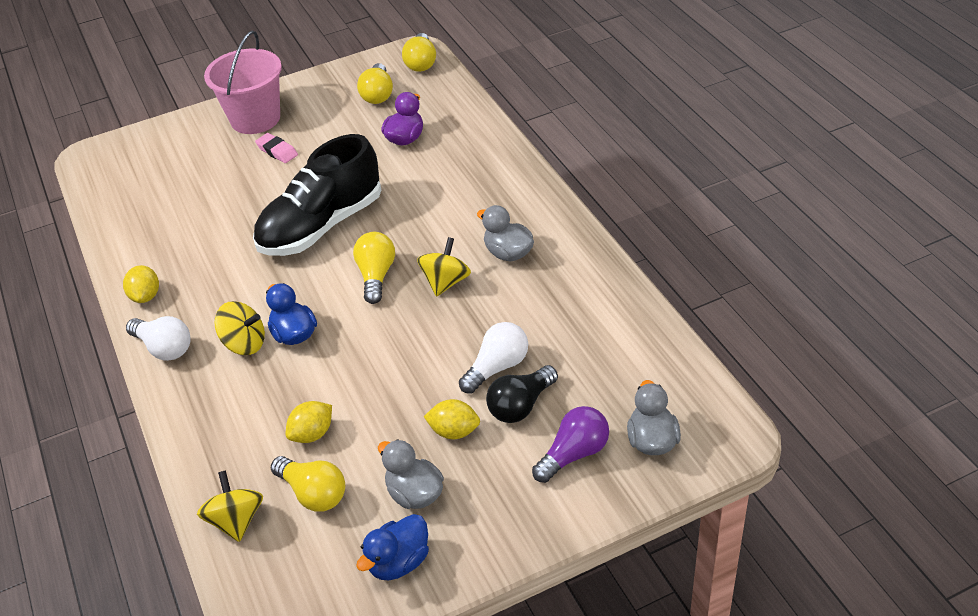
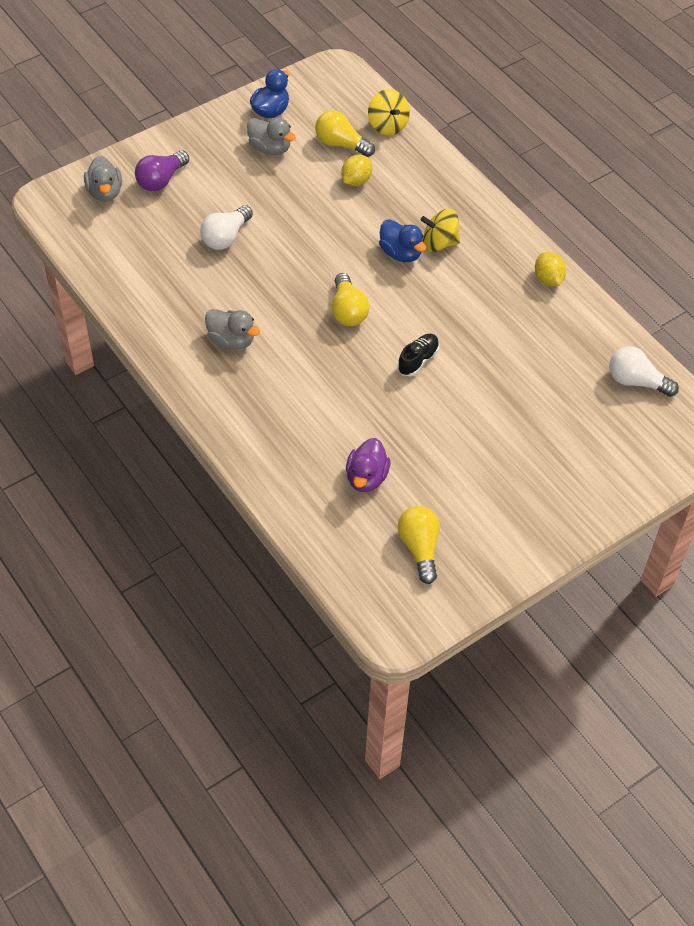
camera: 165 degrees right, 10 degrees up
(164, 348) = (505, 235): white light bulb -> white light bulb (636, 381)
(255, 119) = (551, 500): pink bucket -> none
(277, 151) = (504, 452): pink eraser -> none
(321, 226) = (418, 360): black shoe -> black shoe, size x0.40
(421, 63) = (382, 609): yellow light bulb -> none
(446, 282) = (283, 308): yellow spinning top -> none
(454, 431) = (251, 189): yellow lemon -> none
(521, 405) = (203, 210): black light bulb -> none

